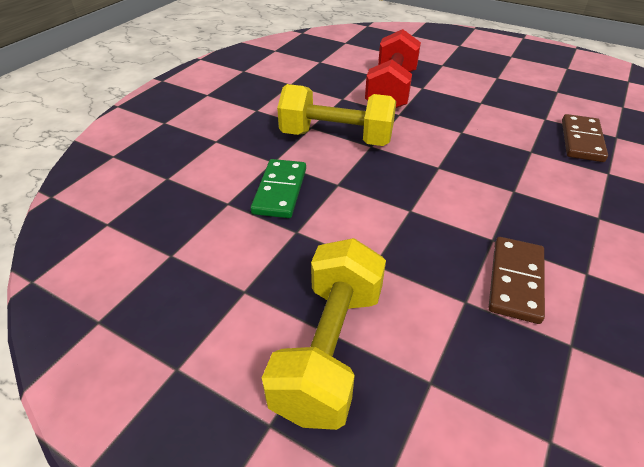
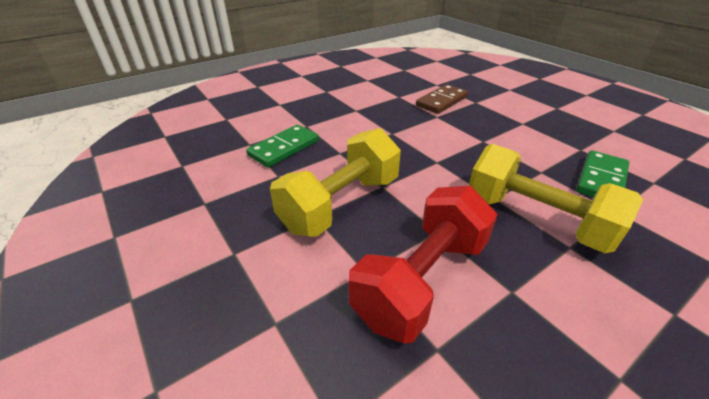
camera: 155 degrees left, 5 degrees down
(329, 349) = (557, 104): yellow dumbbell -> yellow dumbbell (341, 204)
(581, 140) = (284, 148): brown domino -> green domino

